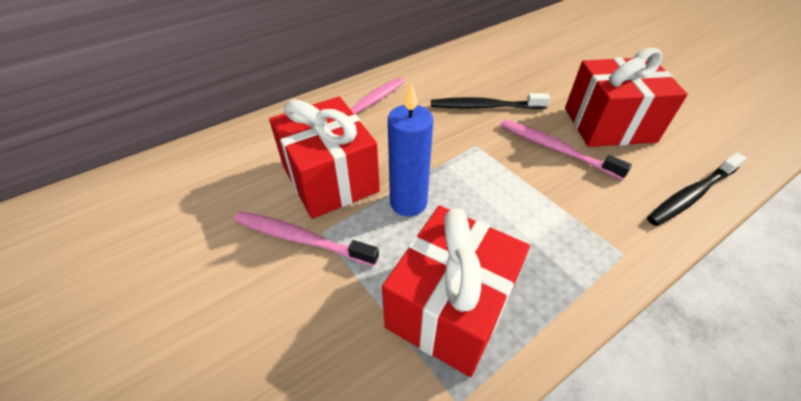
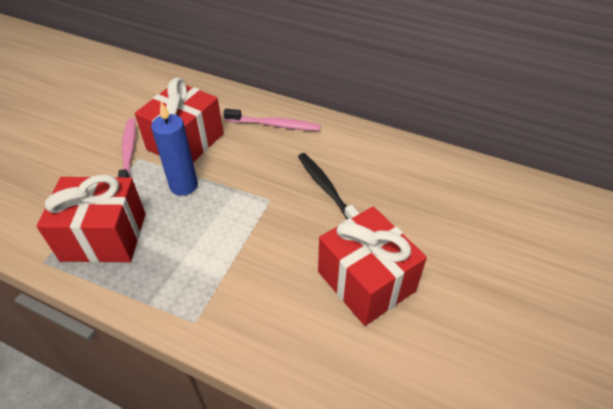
camera: 60 degrees right, 0 degrees up
(556, 149) = (299, 250): pink toothbrush -> none
(692, 195) = (298, 364): black toothbrush -> none

